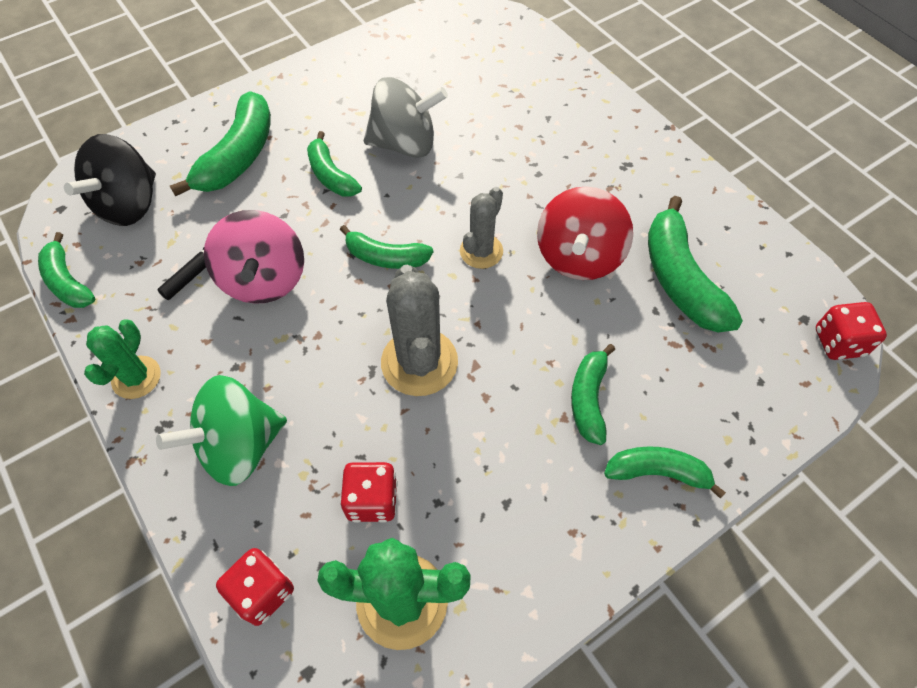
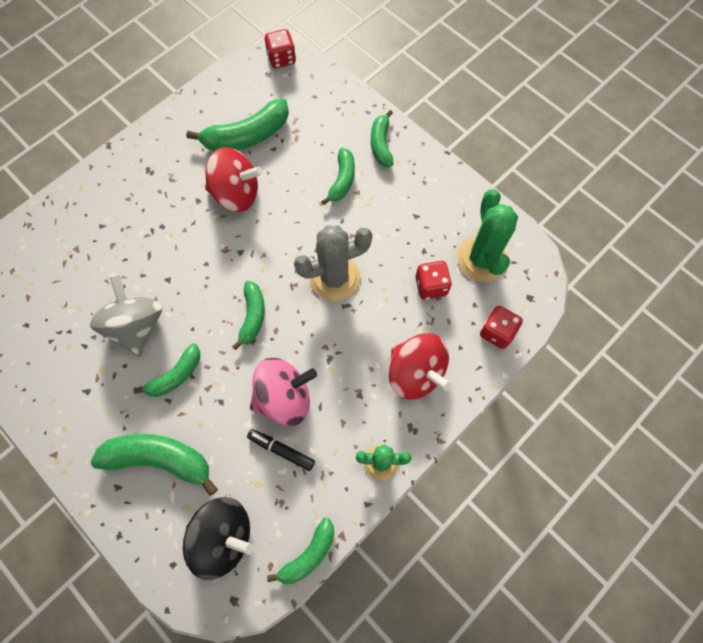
camera: 100 degrees left, 10 degrees up
(239, 446) = (415, 373): green spinning top -> red spinning top
(481, 251) = (239, 254): grey cactus -> none
(588, 398) = (342, 180): green banana -> green banana turned 75 degrees counterclockwise

